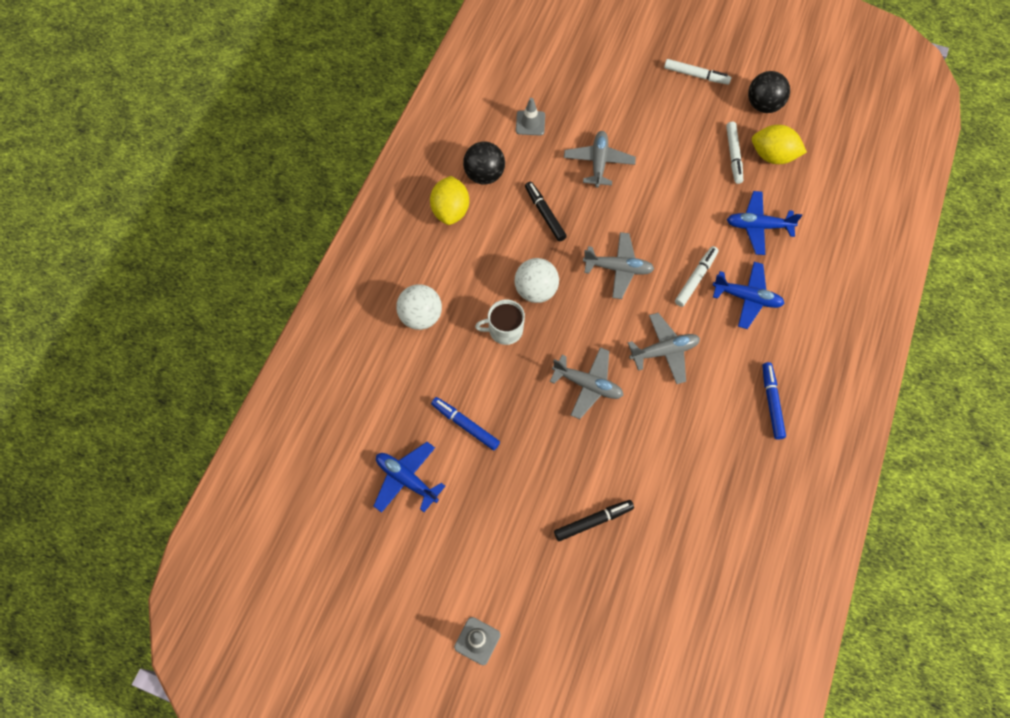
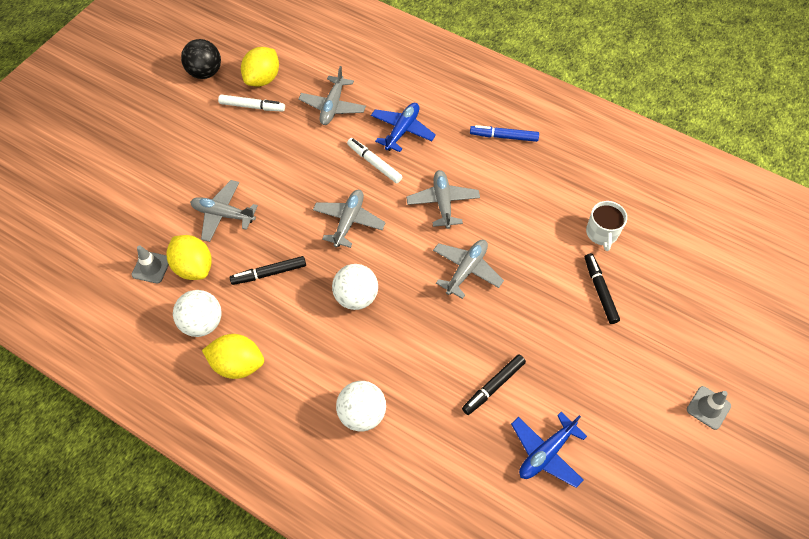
camera: 80 degrees left, 5 degrees down
(465, 425) = (493, 386): blue marker -> black marker
(484, 175) = (202, 323): black ball -> white ball
(504, 330) = (394, 333): white mug -> white mug (602, 233)
(538, 154) = (194, 267): none -> yellow lemon
(696, 75) = (150, 114): white marker -> none
(758, 226) = (333, 106): blue plane -> grey plane

